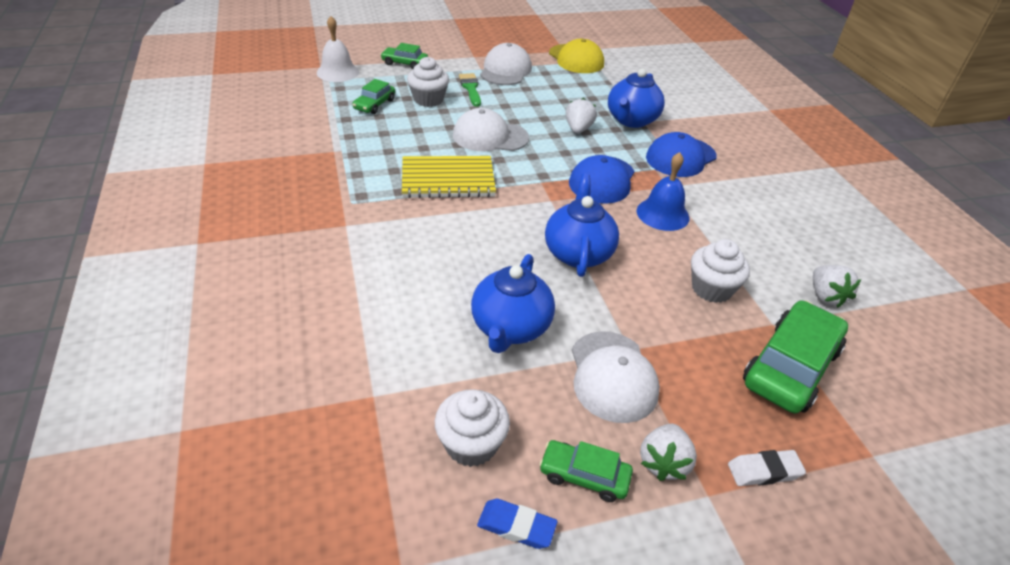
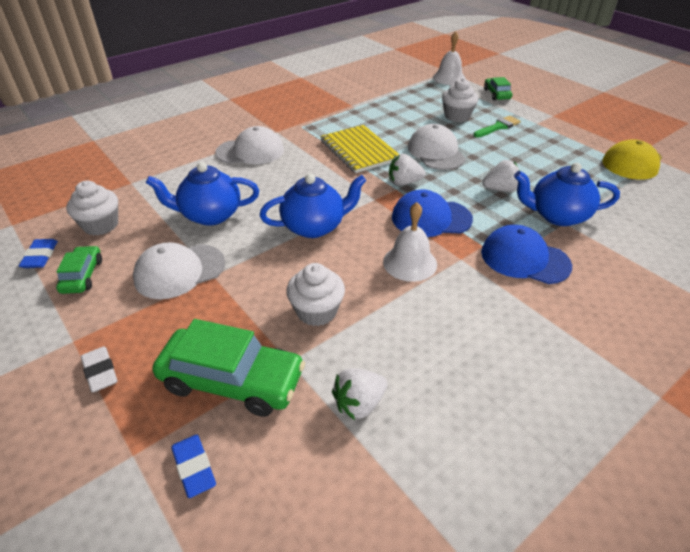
camera: 70 degrees right, 0 degrees up
(374, 104) = (424, 100): green car -> none
(505, 70) = (551, 134): white cap -> white cap (250, 151)
(662, 214) = (410, 263): blue bell -> white bell
(663, 463) = (100, 312): white strawberry -> white strawberry (404, 182)
(887, 412) = (194, 467): none -> blue eraser

